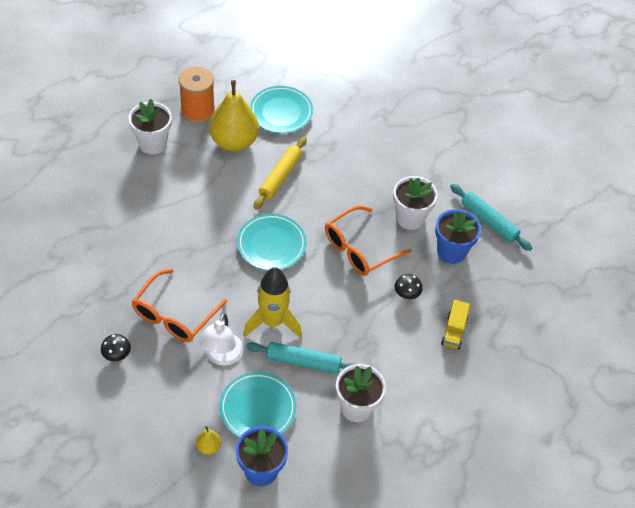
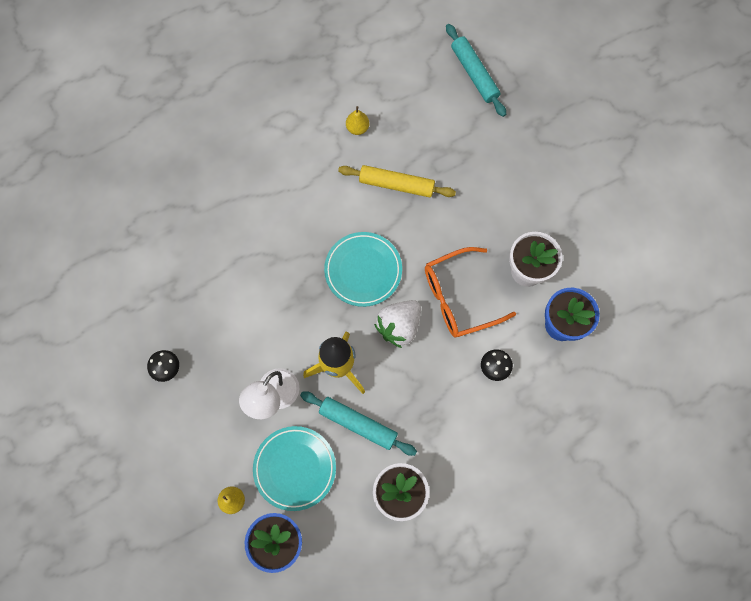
camera: 20 degrees right, 20 degrees up
(153, 144) = (268, 112): white flower pot -> none
(174, 315) = (237, 334): orange glasses -> none
(197, 111) = (328, 78): orange spool -> none
(234, 142) = (357, 128): yellow pear -> yellow pear, size x0.42
(280, 176) = (396, 184): yellow rolling pin -> yellow rolling pin turned 60 degrees clockwise
(281, 112) = (420, 99): turquoise plate -> none
(315, 280) = (399, 326): none -> white strawberry
(454, 331) = (533, 427): yellow truck -> none
(488, 221) = (616, 295): turquoise rolling pin -> turquoise rolling pin (474, 74)

